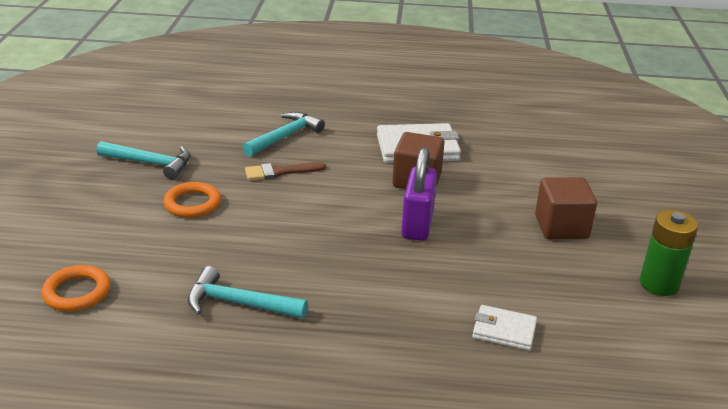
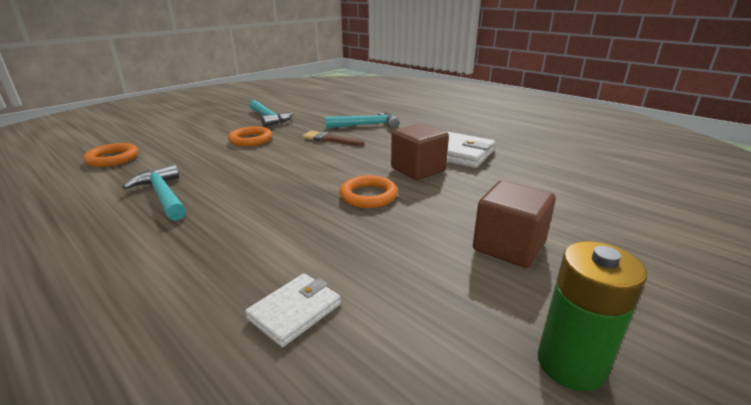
camera: 40 degrees right, 5 degrees down
(417, 224) = (368, 195): purple padlock -> orange ring
(504, 330) = (295, 311): white wallet -> white wallet turned 75 degrees clockwise

